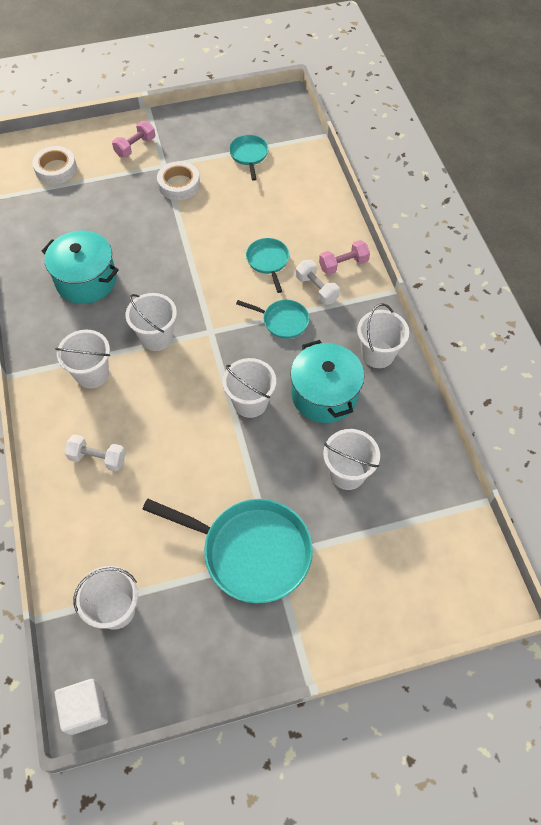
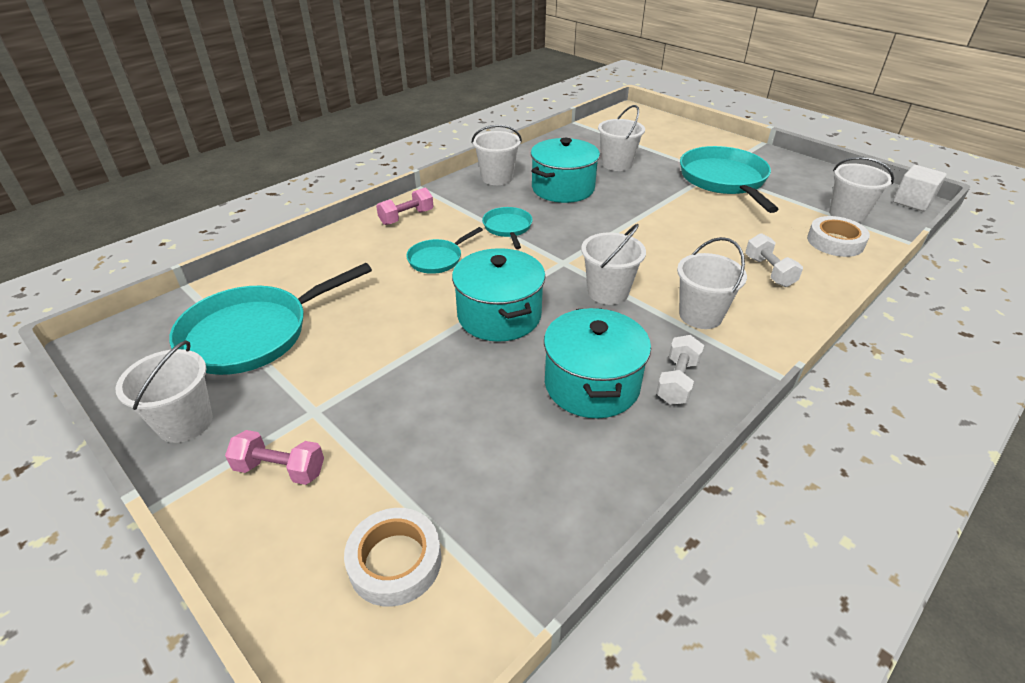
camera: 120 degrees left, 20 degrees down
(179, 184) = (350, 376): white tape -> white tape (835, 242)
(179, 267) = (499, 315): none -> turquoise pot
(249, 155) = (253, 334): turquoise pan -> turquoise pan, size x1.97
(250, 402) = (612, 217): white bucket -> white bucket (185, 422)
(316, 289) = (451, 222): white dumbbell -> white dumbbell (677, 381)
(343, 264) = (406, 217): pink dumbbell -> pink dumbbell turned 75 degrees counterclockwise

